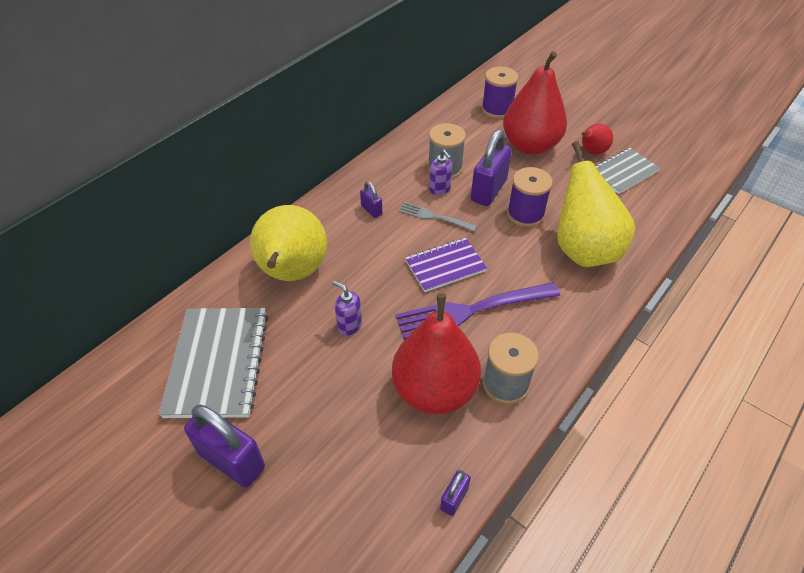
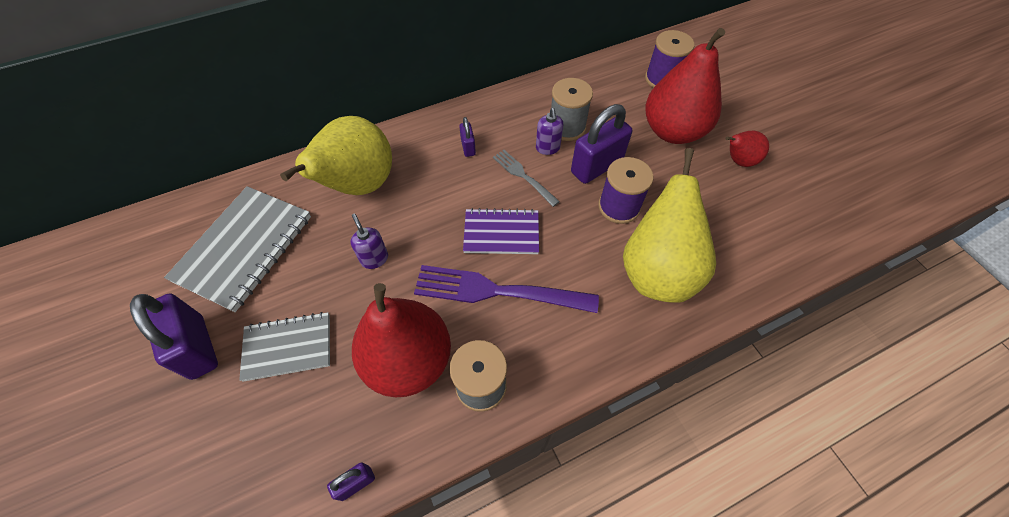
camera: 25 degrees right, 10 degrees up
(623, 172) = (760, 197): grey notebook -> grey notebook (288, 347)

